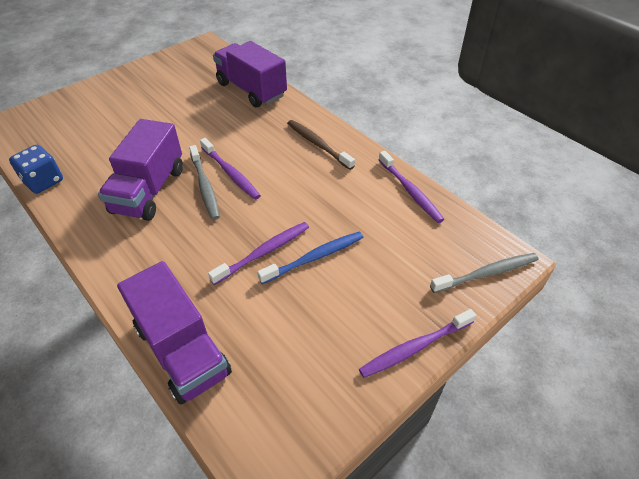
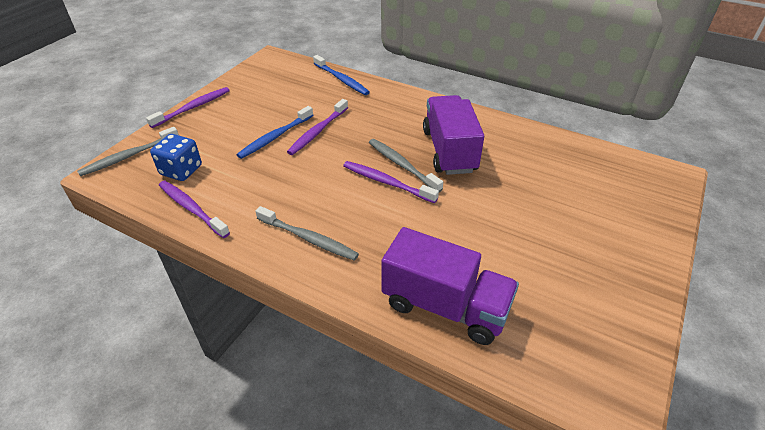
camera: 160 degrees right, 5 degrees down
(43, 181) = (548, 136): blue dice -> blue dice (181, 170)
(182, 350) = (341, 80): purple truck -> blue toothbrush
(318, 144) = (308, 238): brown toothbrush -> grey toothbrush

